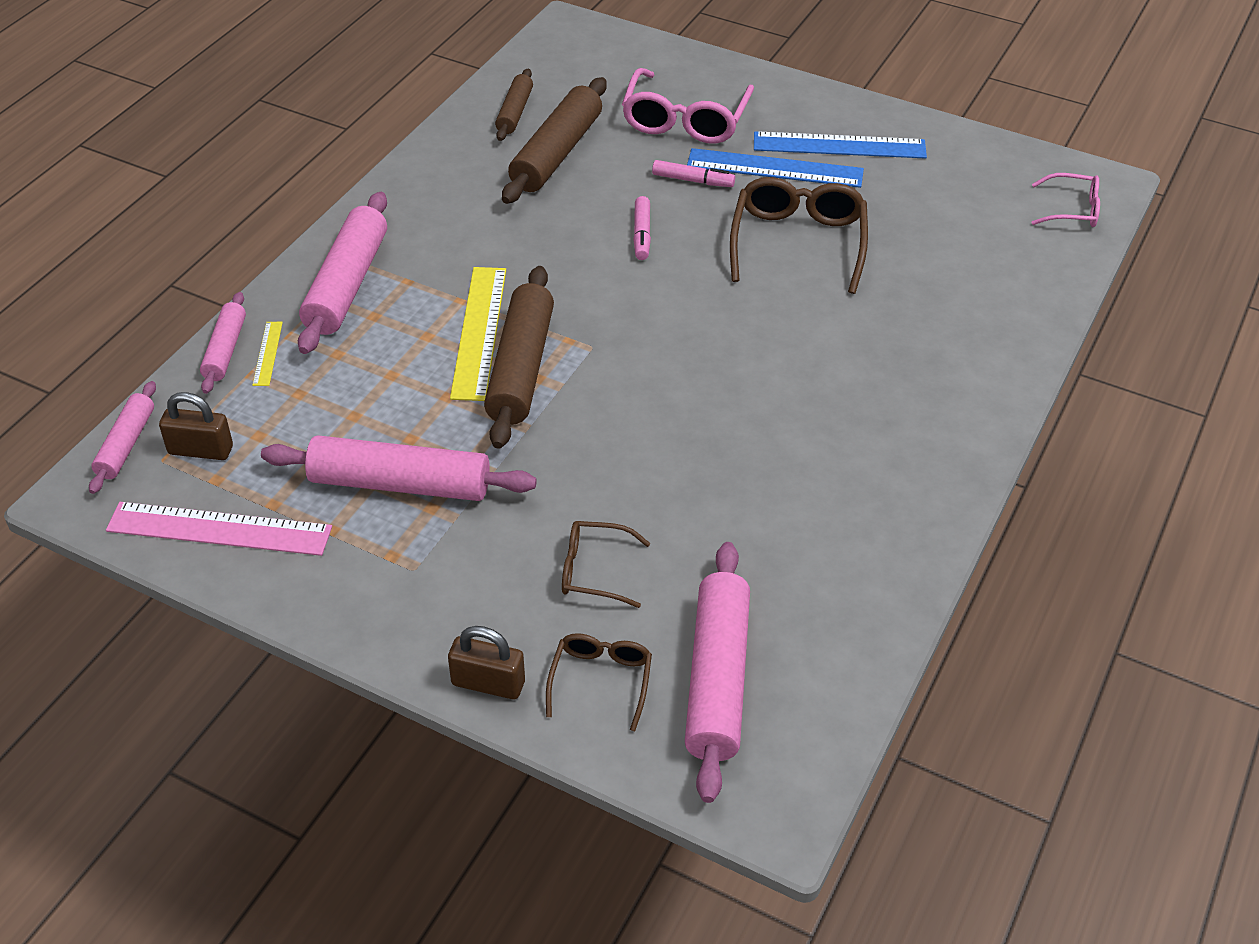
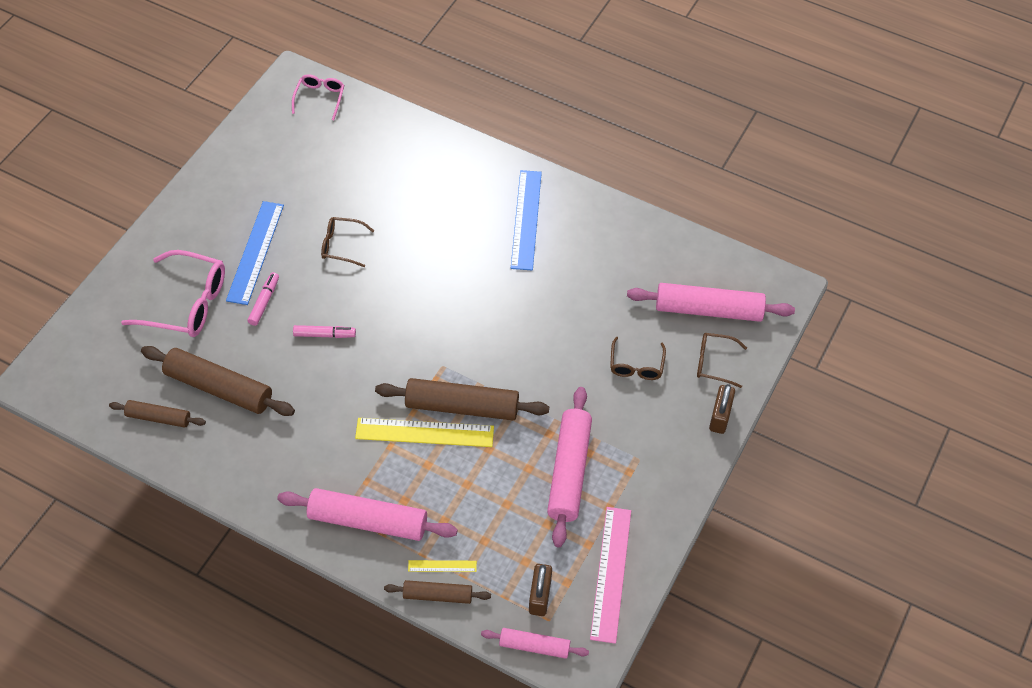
camera: 90 degrees left, 10 degrees up
(225, 350) = (437, 595): pink rolling pin -> brown rolling pin
(798, 243) = (341, 245): brown glasses -> brown glasses, size x0.57
(839, 145) = (232, 212): blue ruler -> blue ruler (526, 219)

